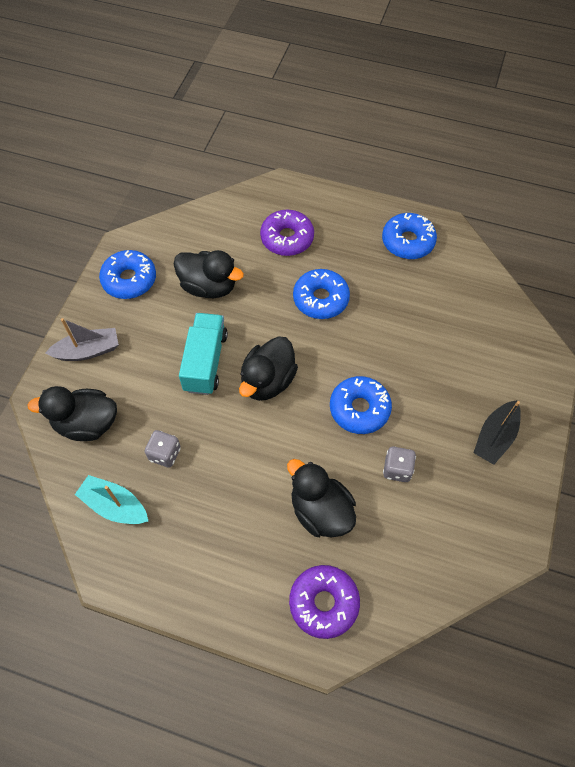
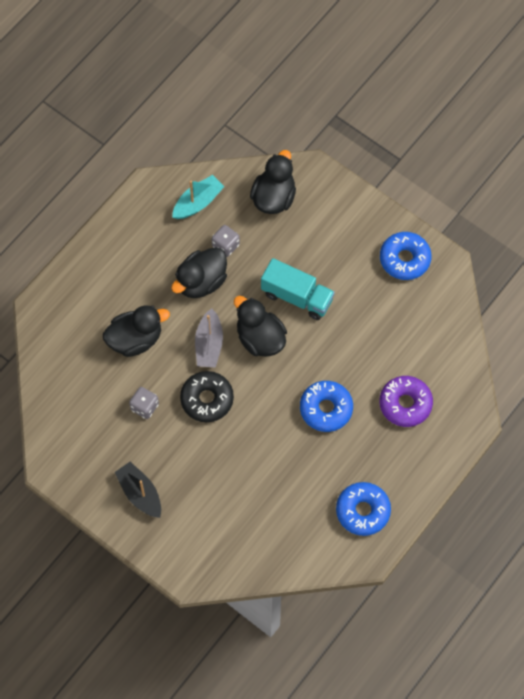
camera: 110 degrees right, 5 degrees up
(88, 351) = (341, 212): grey boat -> grey boat (209, 344)
(209, 287) = (373, 321): black duck -> black duck (201, 282)
(324, 603) = (69, 318): purple donut -> none
(359, 409) = (207, 399): blue donut -> black donut

